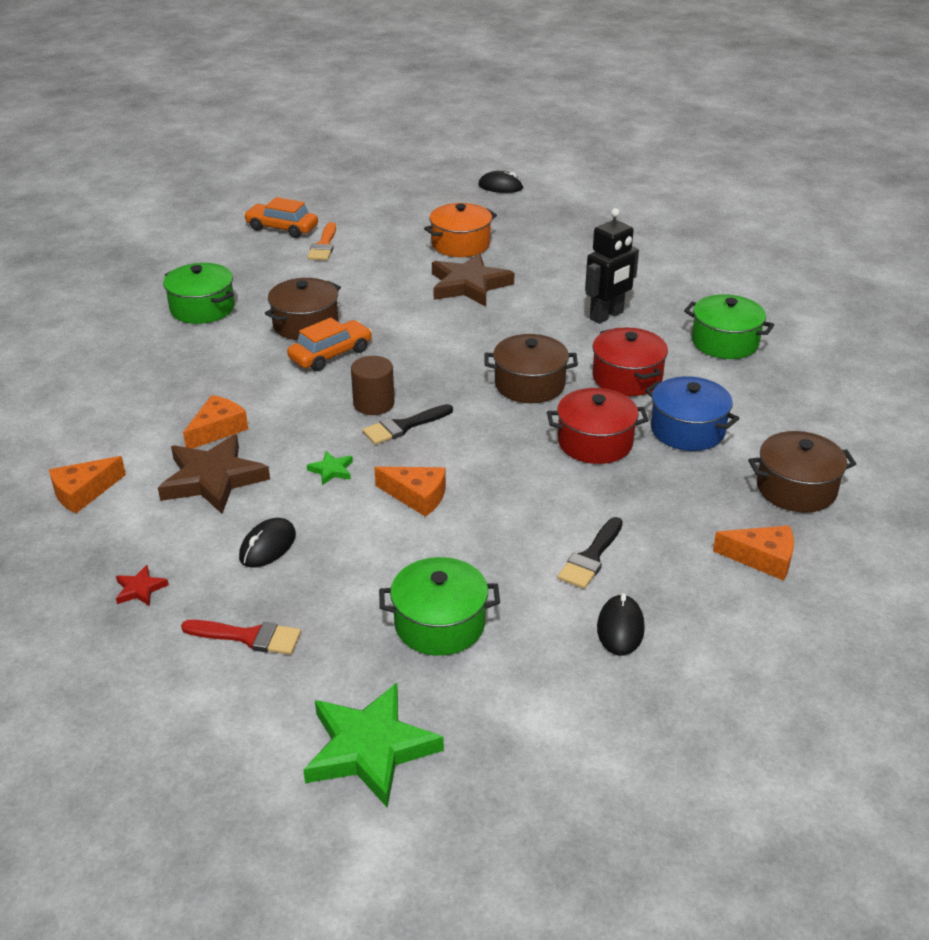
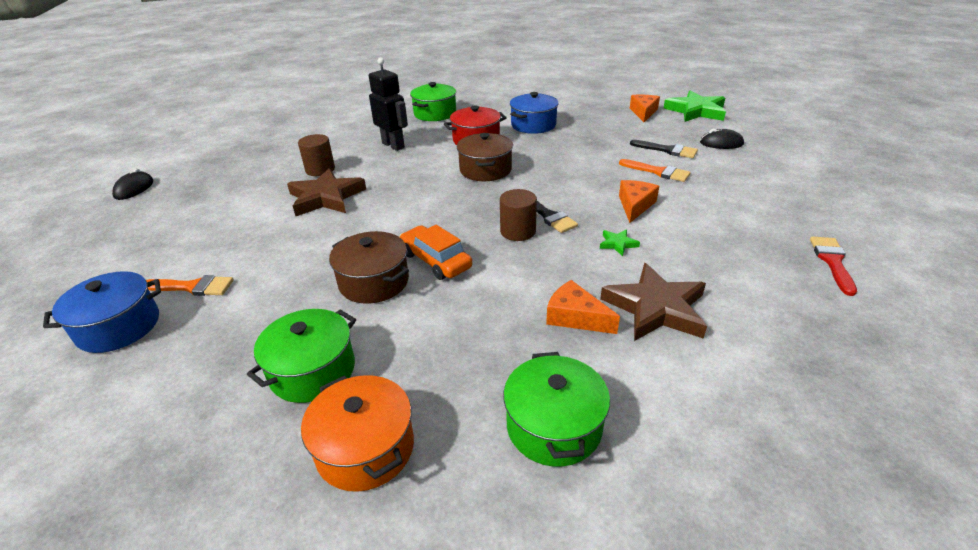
camera: 90 degrees left, 0 degrees up
(83, 492) = (719, 403): orange cheese -> none
(140, 589) = (828, 328): red star -> none
(267, 546) = (729, 265): black mouse -> none
(282, 228) = (119, 327): orange car -> blue pot
(370, 748) = (879, 207): green star -> green star (696, 111)
(439, 624) = (758, 191): green pot -> green pot (554, 426)
(460, 244) = (244, 204): orange pot -> orange pot (365, 448)
(513, 533) = (658, 172): none -> orange brush
(537, 274) = (320, 169): none -> brown cylinder
(595, 442) = (552, 149): red pot -> none
(796, 488) = (581, 104): brown pot -> none

